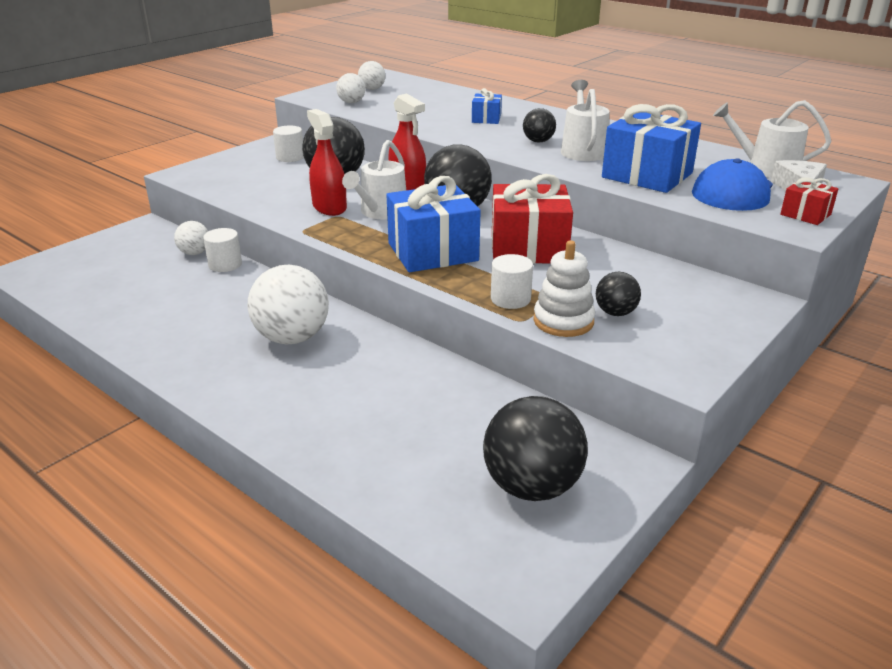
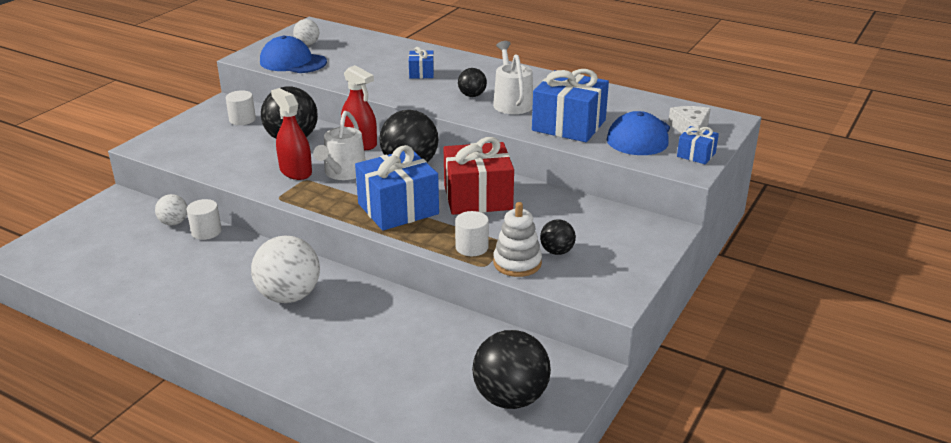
camera: 10 degrees left, 0 degrees up
(351, 102) = (293, 62): white ball -> blue cap
(766, 168) = (664, 110): white watering can -> none
(805, 214) = (696, 155): red gift -> blue gift

